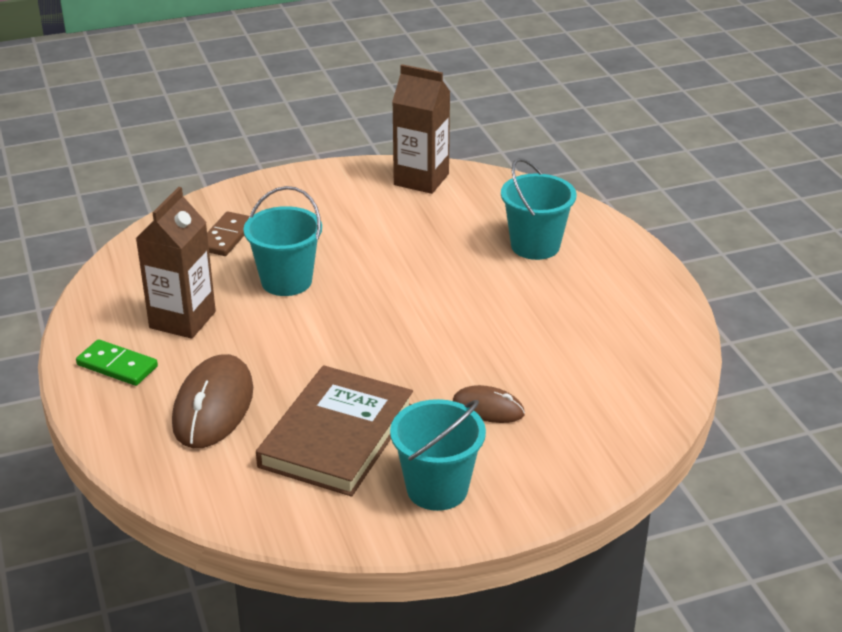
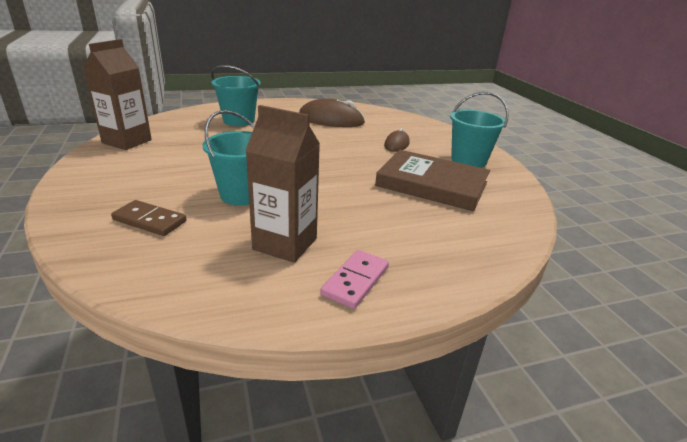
camera: 90 degrees left, 5 degrees down
(117, 366) = (356, 281): green domino -> pink domino
(213, 406) = (410, 228): brown mouse -> brown mouse (331, 120)

